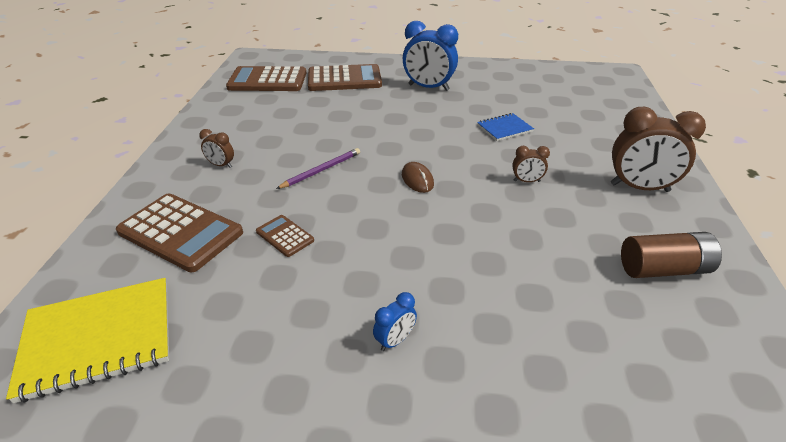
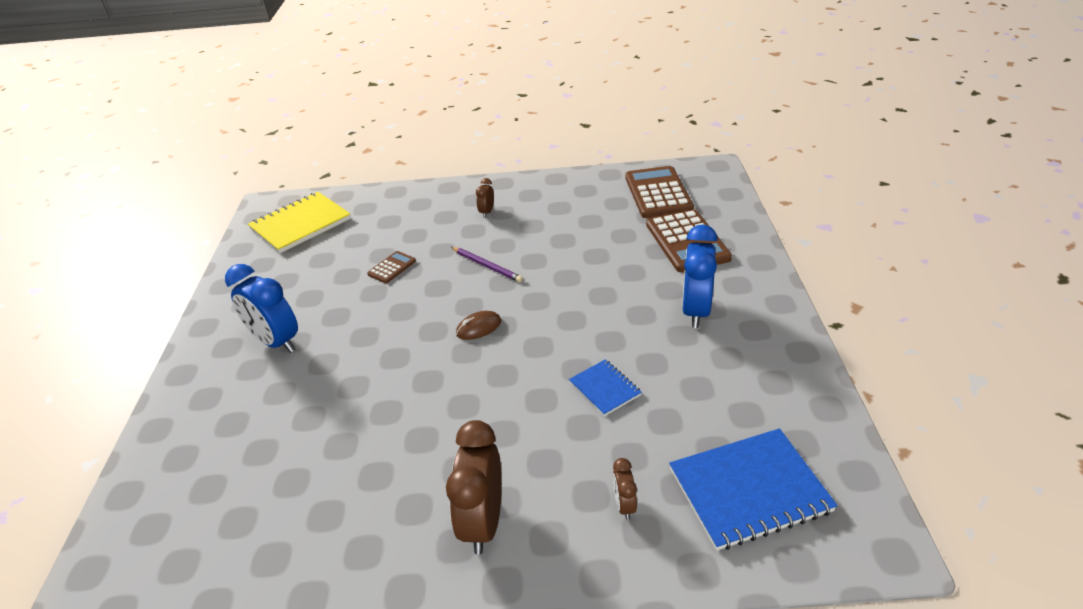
camera: 85 degrees right, 0 degrees up
(98, 339) = (300, 224): yellow notebook -> yellow notebook turned 75 degrees clockwise
(180, 232) = (397, 221): brown calculator -> none
(395, 340) = (276, 342): blue clock -> blue clock, size x2.09
(526, 181) = (485, 411): brown clock -> brown clock (624, 505)
(590, 96) = (749, 490): none -> blue notebook
(663, 269) = (333, 522): brown battery -> none

